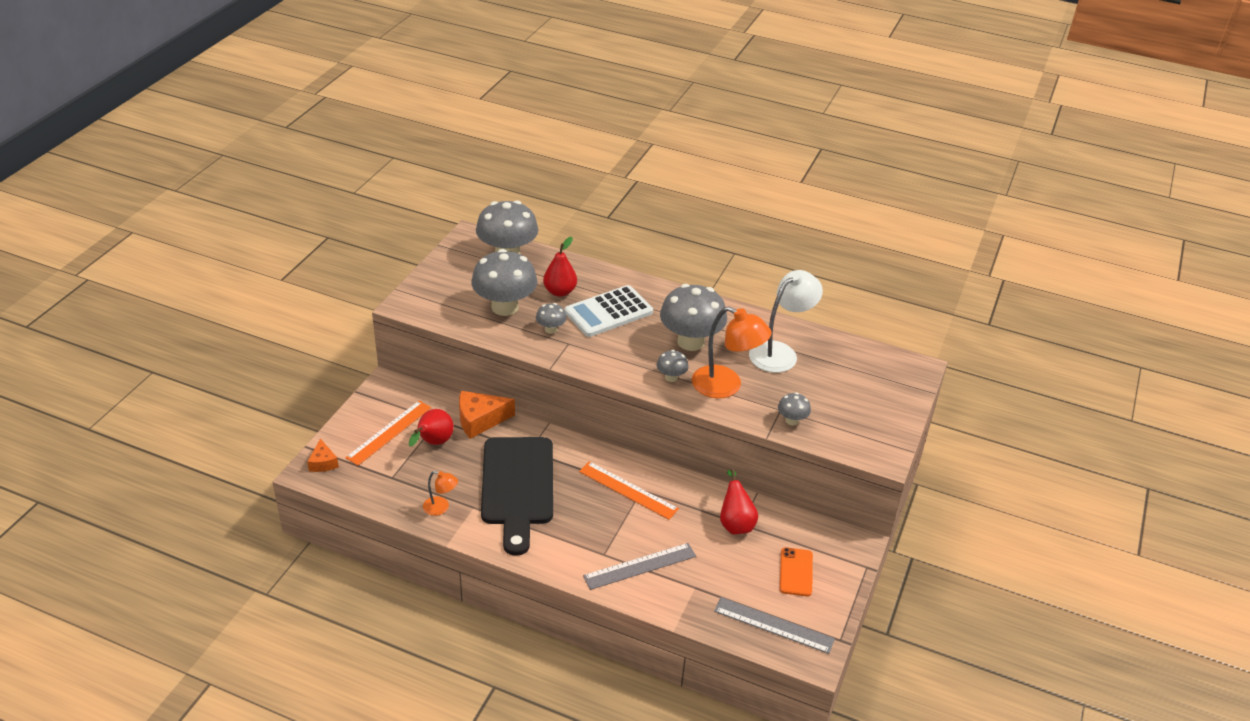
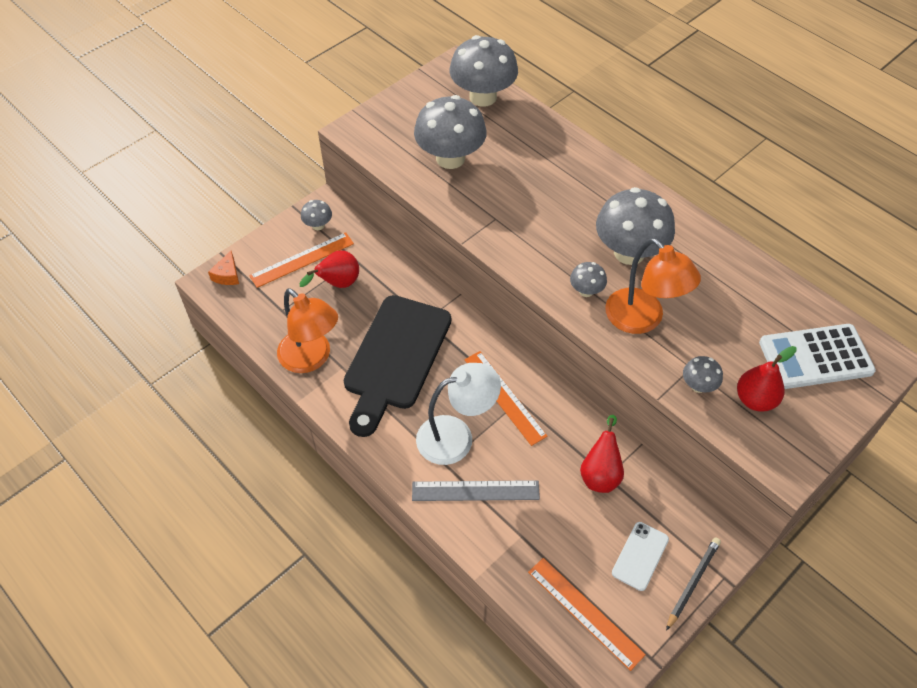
camera: 25 degrees right, 15 degrees up
(441, 508) = (311, 359): orange lamp -> orange lamp, size x1.98
(480, 420) = (394, 271): orange cheese -> none
(551, 329) = (485, 197): grey mushroom -> grey mushroom (318, 225)
(560, 291) = (516, 154): red pear -> red pear (755, 399)
(608, 312) = (556, 192): white calculator -> white calculator (815, 357)
(773, 625) = (585, 612): grey ruler -> orange ruler
(780, 352) = (726, 294): white lamp -> white lamp (456, 436)
(796, 572) = (640, 556): orange phone -> white phone
(845, 577) = (692, 582): none -> black pencil

